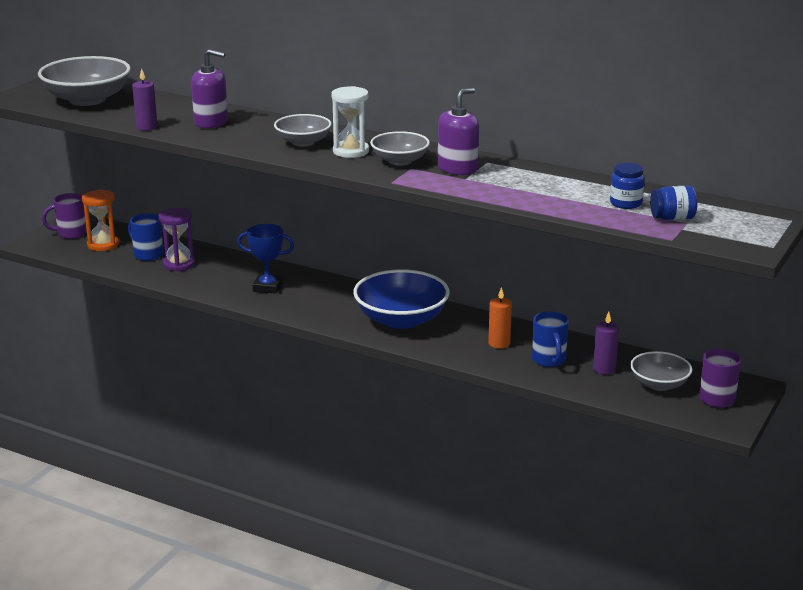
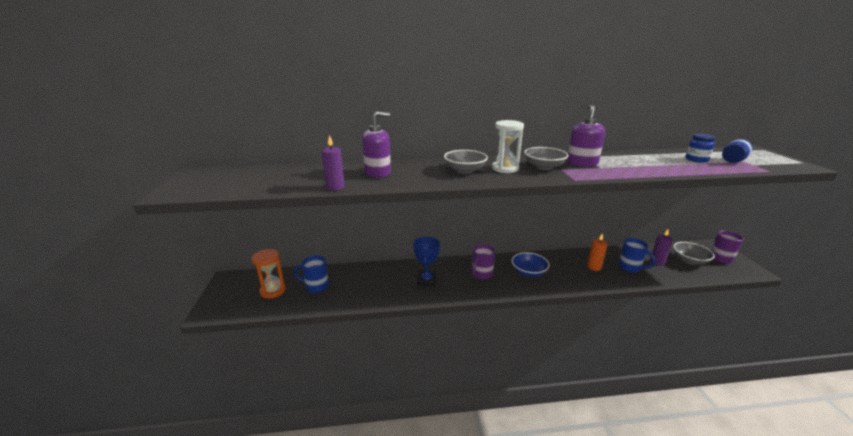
camera: 35 degrees left, 0 degrees up
(70, 234) = (236, 291): purple mug -> purple mug (481, 274)
(87, 100) = (248, 179): grey bowl -> none
(179, 264) = (347, 286): purple hourglass -> none
(267, 287) = (426, 280): blue trophy -> blue trophy turned 60 degrees counterclockwise
(401, 320) = (528, 272): blue bowl -> blue bowl, size x0.58

